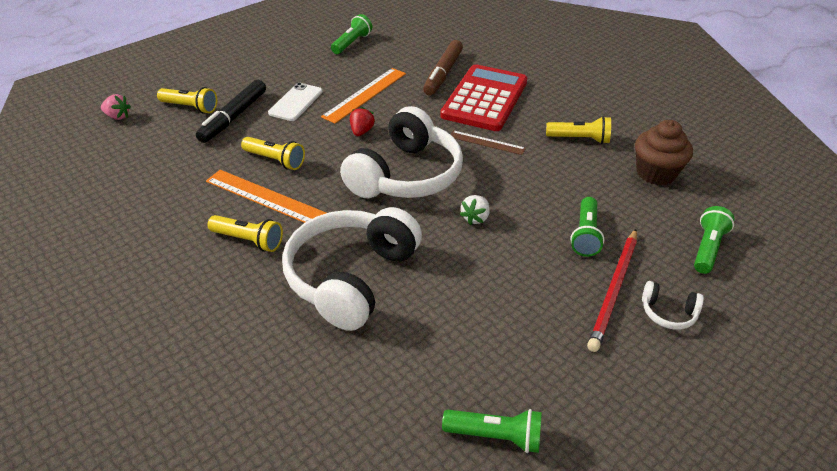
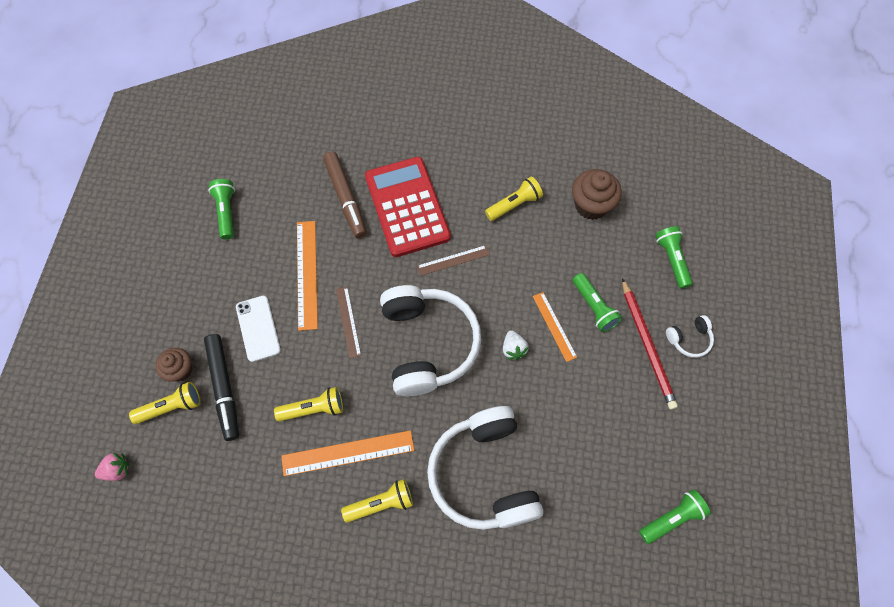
camera: 40 degrees left, 25 degrees up
(221, 94) = (180, 370): none -> brown cupcake
(361, 131) = (348, 322): red strawberry -> brown ruler
(531, 225) = (554, 326): none -> orange ruler

